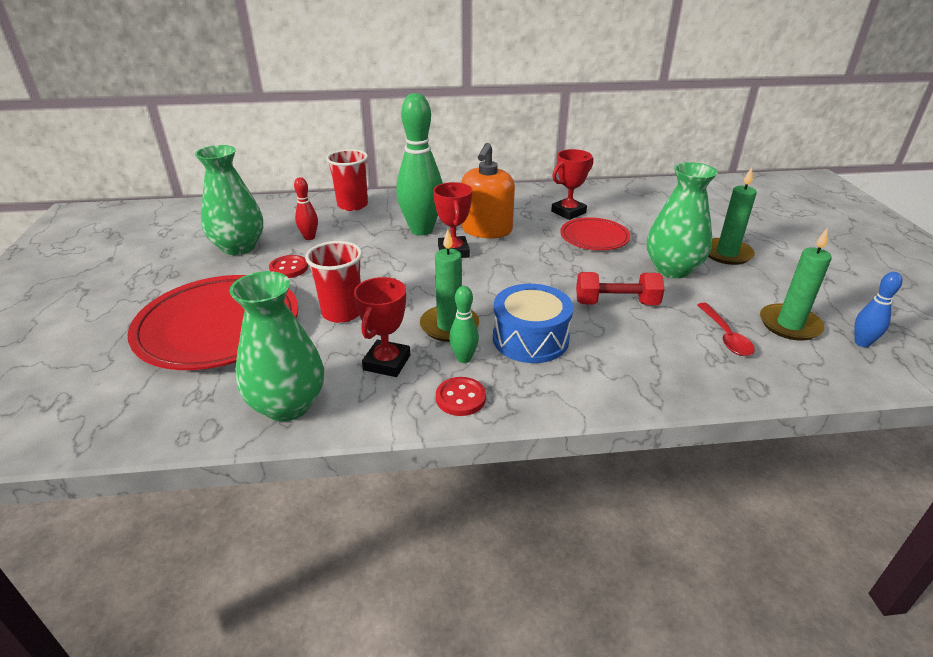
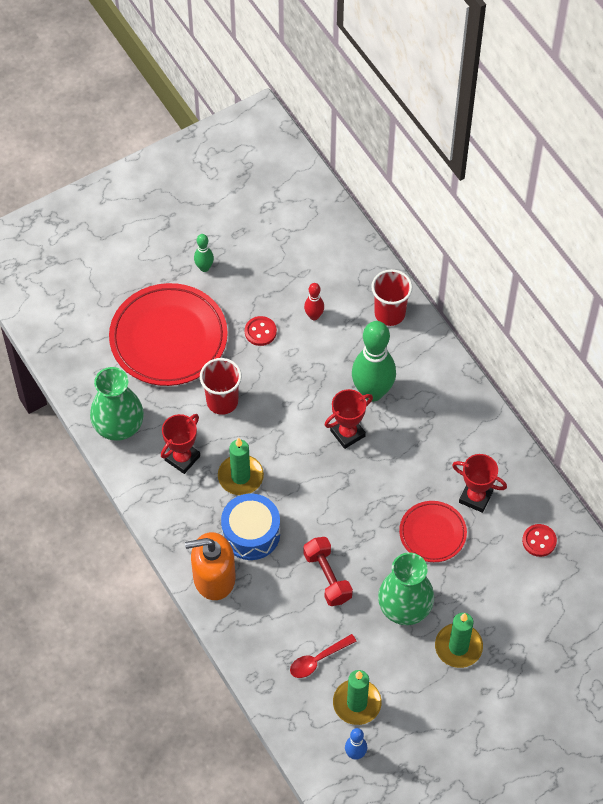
camera: 65 degrees right, 25 degrees up
(239, 247) = (272, 277): green vase -> none
(387, 362) = (182, 458): red trophy -> red trophy turned 45 degrees counterclockwise
(460, 398) = (169, 515): red button -> red button (539, 541)
(464, 358) = (208, 501): green bowling pin -> green bowling pin (204, 267)
(486, 230) = (400, 442): orange soap dispenser -> orange soap dispenser (214, 577)

